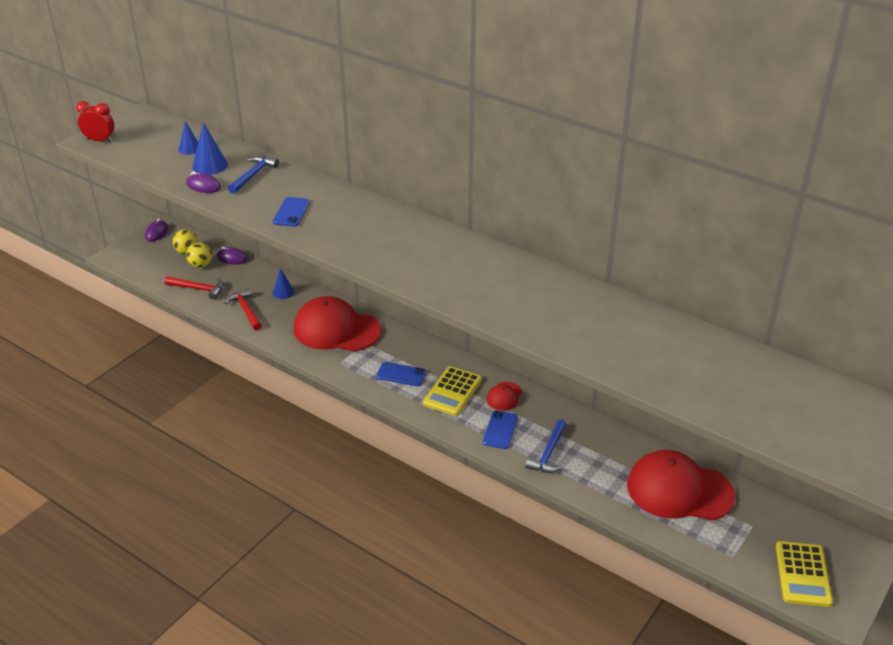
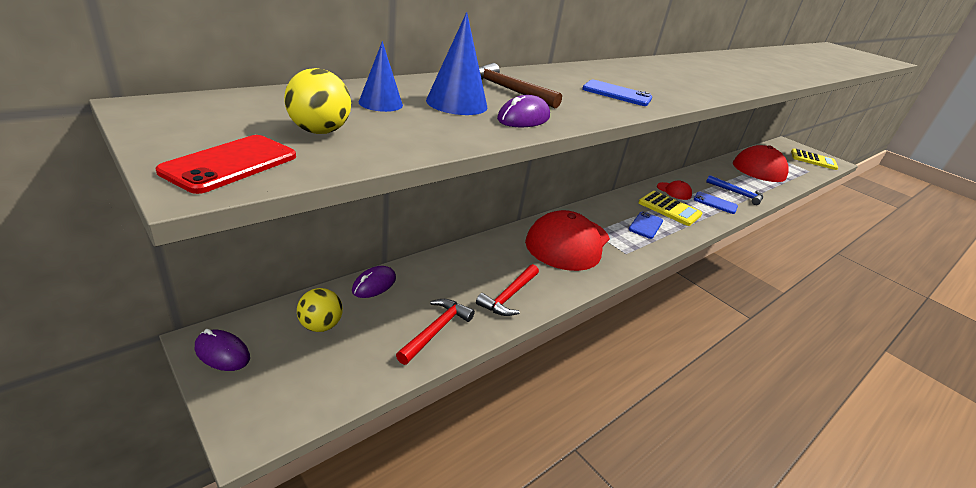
camera: 80 degrees left, 5 degrees down
(100, 141) = (231, 164): red clock -> red phone
(201, 265) = (371, 317): yellow ball -> yellow ball (319, 131)
(246, 310) = (509, 296): red hammer -> red hammer turned 45 degrees counterclockwise
(253, 175) = (508, 90): blue hammer -> brown hammer
(283, 292) = (481, 260): blue cone -> none

